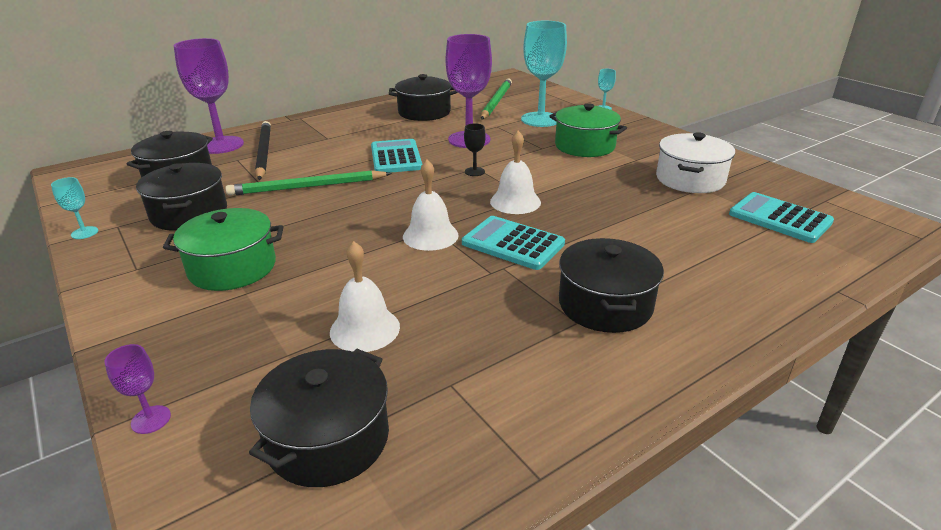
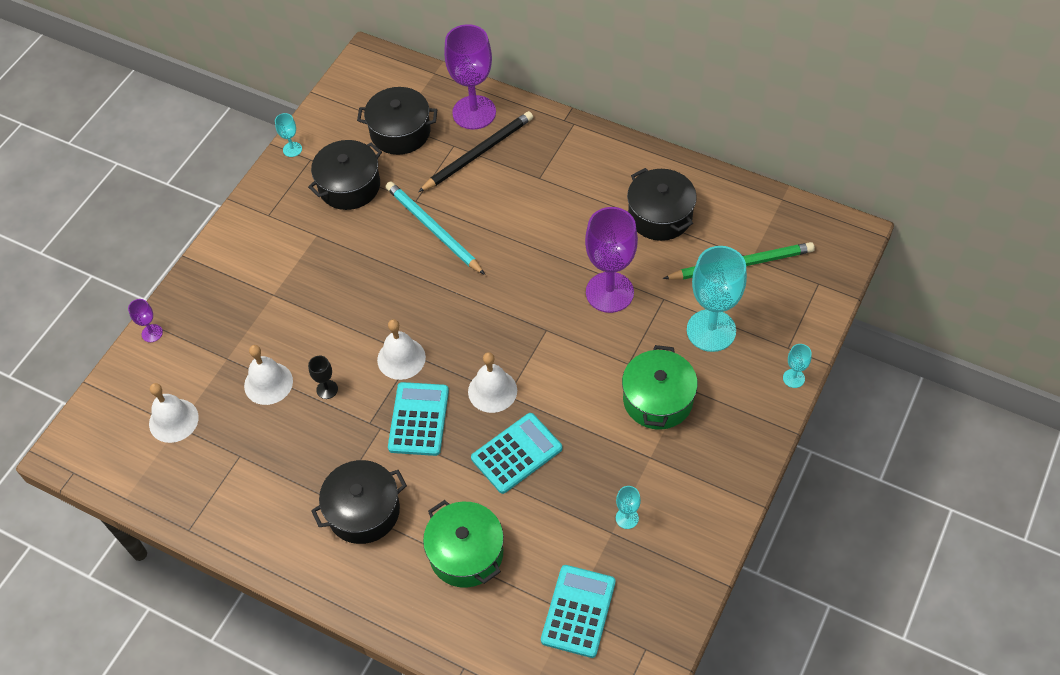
camera: 65 degrees right, 25 degrees up
(232, 267) = (296, 266): green pot -> green pot (466, 553)
(307, 187) = (433, 229): green pencil -> turquoise pencil
(328, 438) = (173, 420): black pot -> white bell
(395, 157) = (529, 256): turquoise calculator -> turquoise calculator (516, 453)
(474, 172) = (535, 333): black goblet -> black goblet (327, 389)
(690, 179) = (627, 518): white pot -> turquoise goblet

